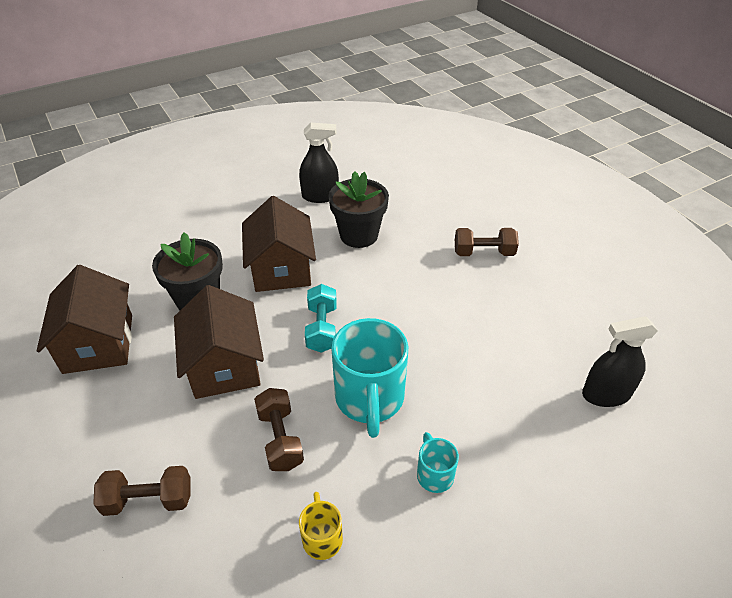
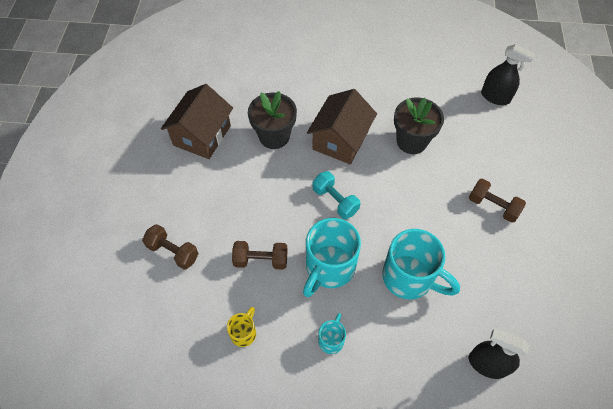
camera: 35 degrees right, 15 degrees up
(224, 365) = (261, 192): brown house -> none
(280, 439) = (261, 260): brown dumbbell -> brown dumbbell turned 75 degrees clockwise
(320, 196) = (408, 93): black spray bottle -> black spray bottle (495, 97)
(322, 328) = (335, 201): turquoise dumbbell -> turquoise dumbbell turned 75 degrees counterclockwise
(463, 359) = (409, 277): none -> turquoise mug

